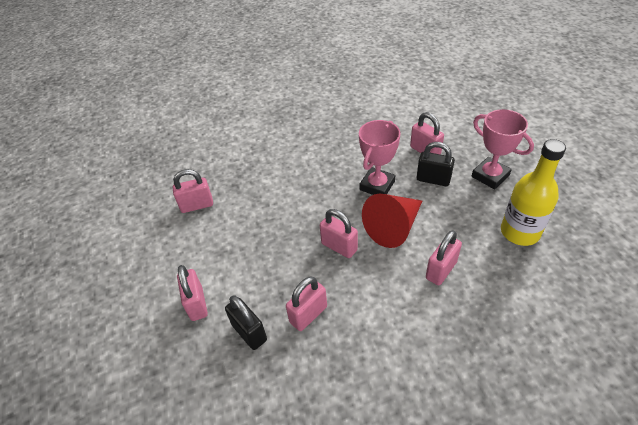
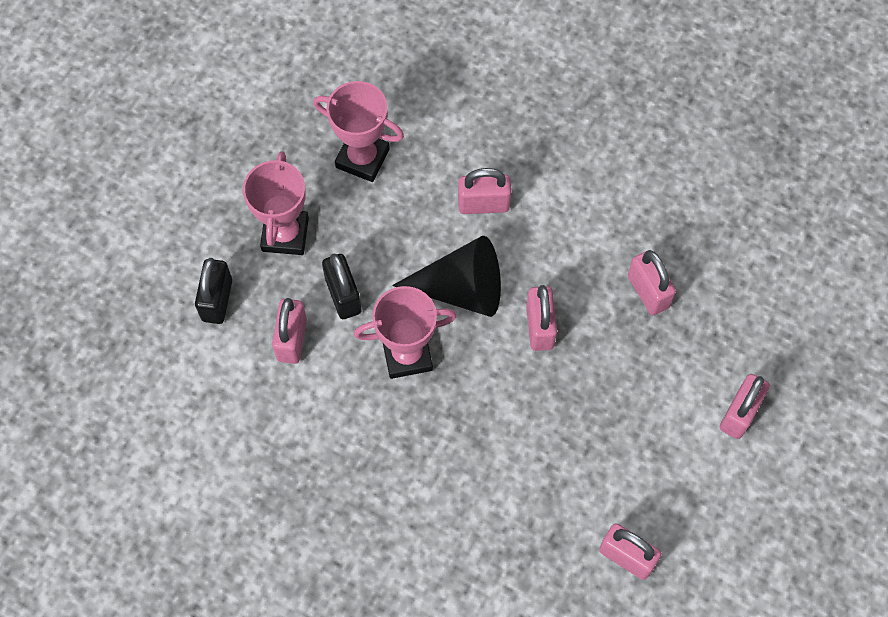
camera: 135 degrees left, 20 degrees up
(249, 332) = (717, 331): black padlock -> black padlock (217, 300)
(308, 314) = (648, 291): pink padlock -> pink padlock turned 60 degrees clockwise
(394, 227) = (461, 289): red cone -> black cone
(519, 232) = (362, 158): yellow bottle -> pink trophy

